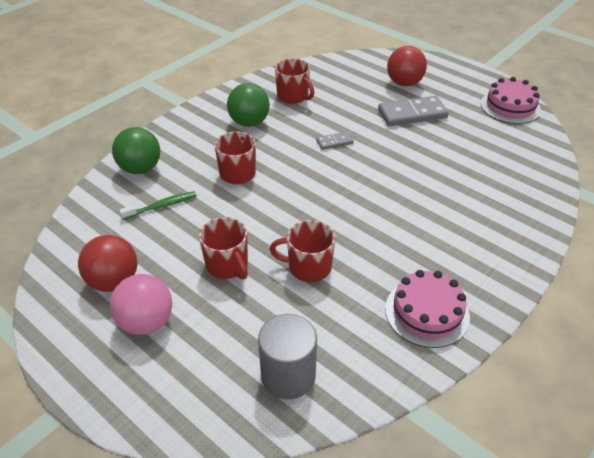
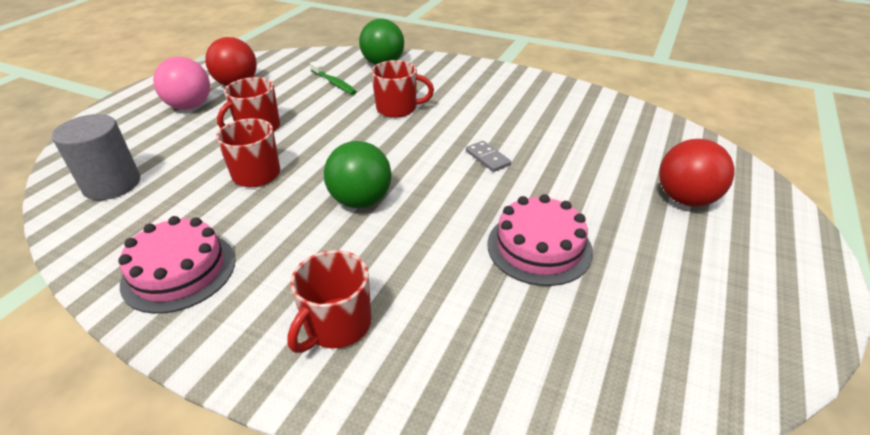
camera: 75 degrees right, 5 degrees down
(249, 122) = (489, 99): green ball -> green ball (361, 201)
(293, 96) = (564, 116): red mug -> red mug (337, 325)
(412, 114) = (604, 216): grey domino -> none
(510, 106) = (737, 344): pink cake -> pink cake (539, 247)

